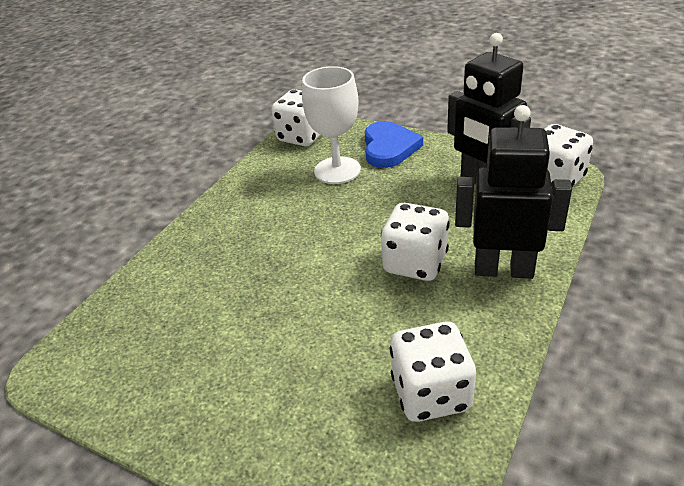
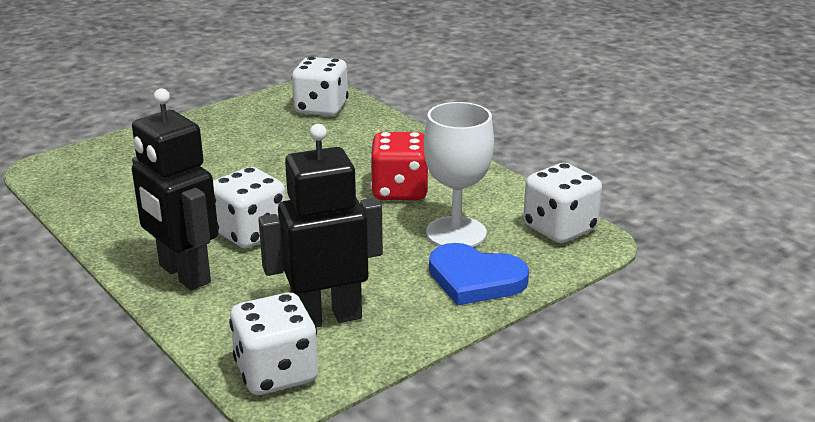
camera: 110 degrees right, 10 degrees down
(289, 214) = (400, 191): none -> red dice
(431, 393) = (116, 200): white dice -> white dice (321, 108)
(503, 269) = (184, 274): black robot -> black robot turned 105 degrees clockwise

